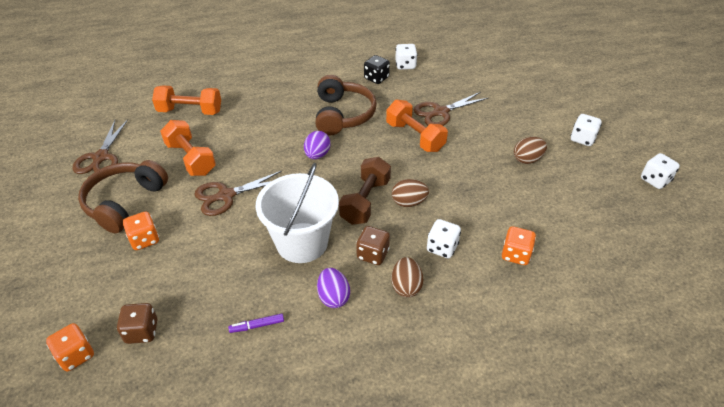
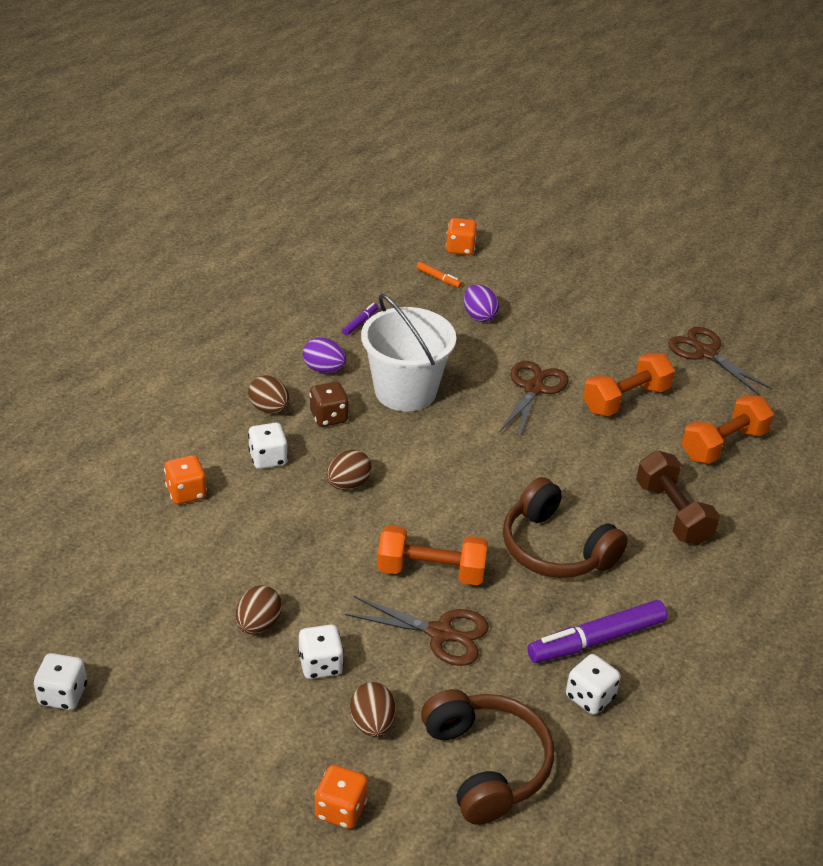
camera: 135 degrees right, 5 degrees down
(125, 202) = (608, 335): brown headphones -> brown headphones (486, 765)
(142, 331) = (438, 278): brown dice -> orange marker
(144, 240) = (539, 322): orange dice -> orange dice (340, 809)
(191, 159) = (626, 399): orange dumbbell -> orange dumbbell turned 45 degrees counterclockwise
(317, 155) = (510, 479): purple egg -> purple egg (479, 316)
(365, 201) = (394, 459): brown dumbbell -> brown dumbbell (673, 513)
(376, 78) = (596, 640): black dice -> purple marker
(440, 112) = (441, 633): brown scissors -> brown scissors turned 90 degrees clockwise
(506, 99) = (372, 723): none -> brown egg
(582, 139) = (204, 711): white dice -> white dice (320, 665)

